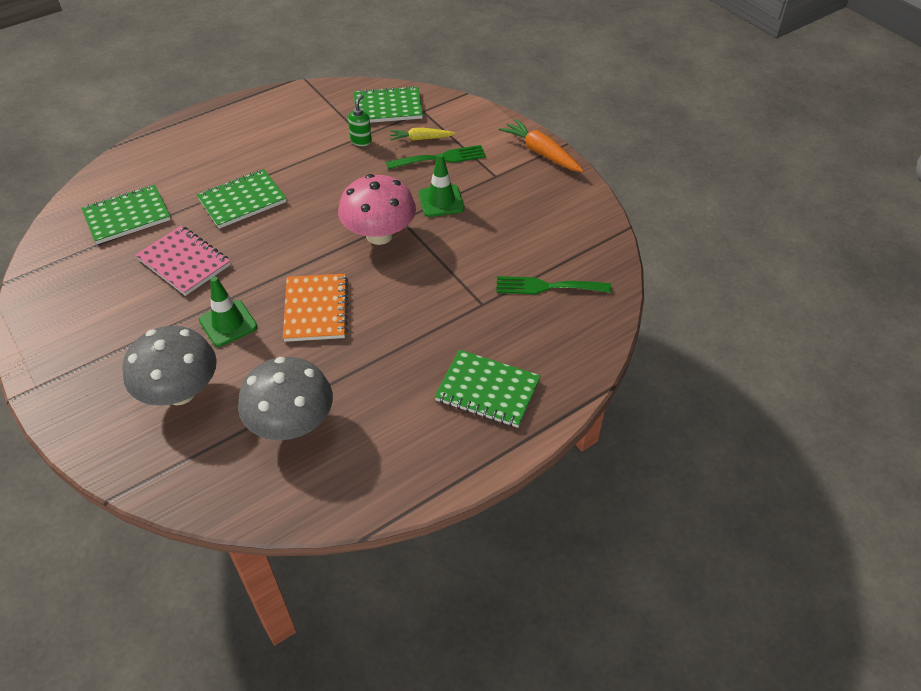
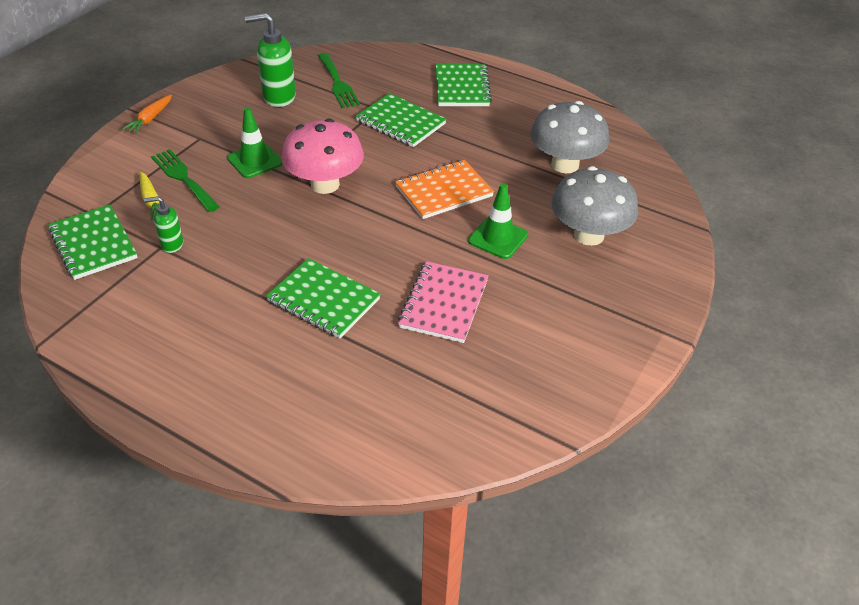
camera: 115 degrees left, 5 degrees down
(127, 216) = (403, 391): green notebook -> green notebook (400, 122)
(540, 237) = (278, 97): none -> green soap dispenser
(541, 153) = (150, 119): orange carrot -> orange carrot, size x0.65

